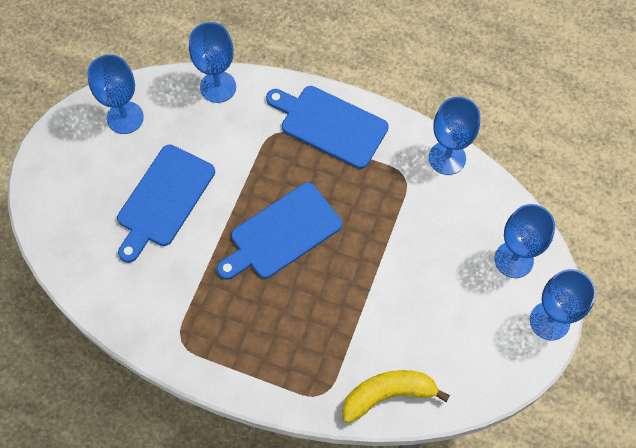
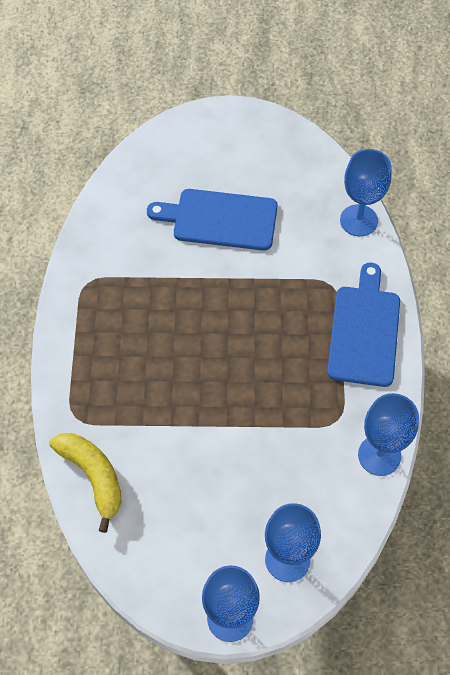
camera: 70 degrees right, 5 degrees down
(125, 118) = (289, 159): blue goblet -> none
(282, 233) = (226, 328): blue cutting board -> none

